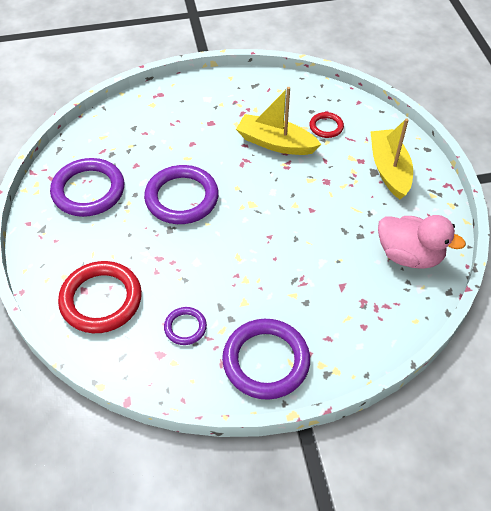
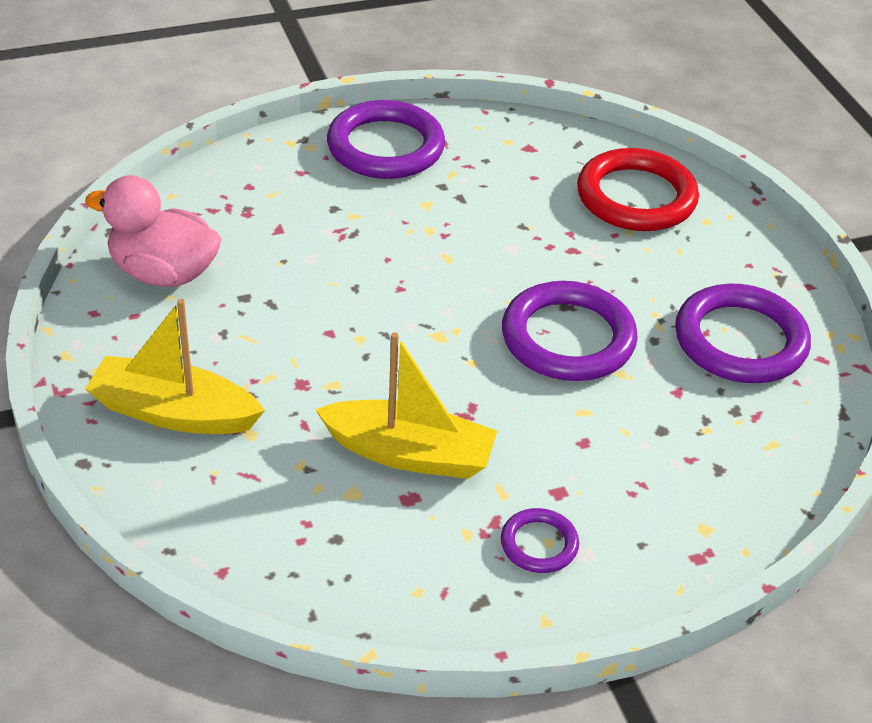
camera: 170 degrees right, 10 degrees down
(185, 327) = (504, 174): purple ring -> purple ring (539, 544)
(326, 127) = (301, 499): red ring -> none
(389, 170) = (174, 412): yellow boat -> yellow boat turned 120 degrees clockwise

